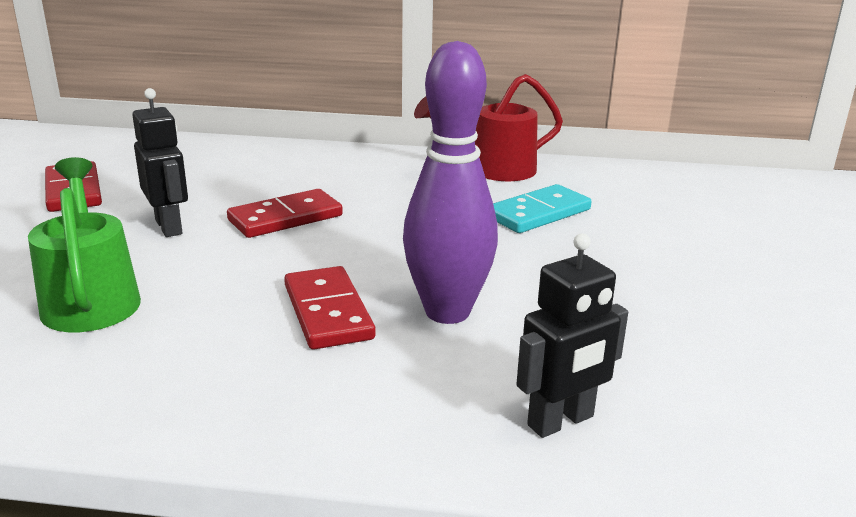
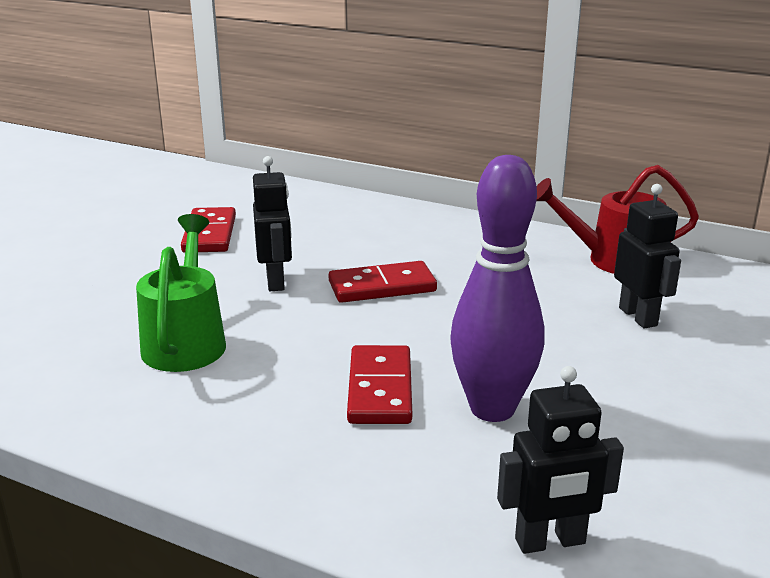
camera: 20 degrees right, 0 degrees up
(538, 213) = (638, 317): turquoise domino -> black robot

